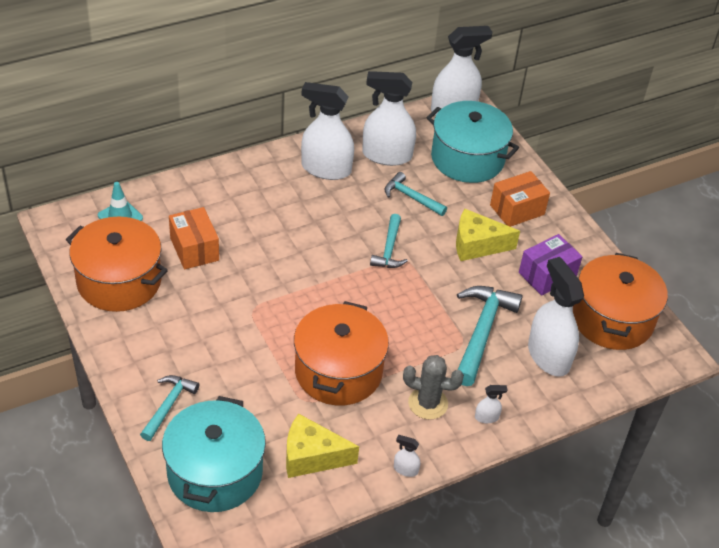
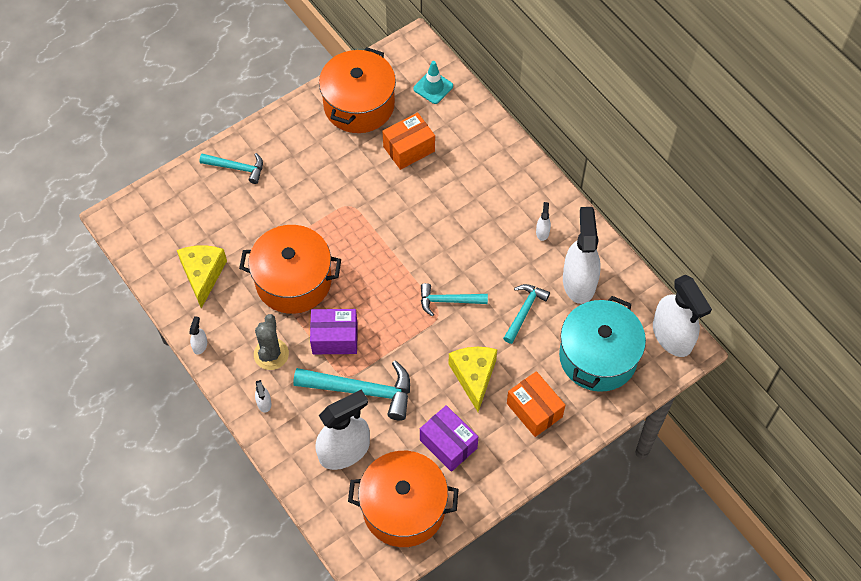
camera: 85 degrees right, 15 degrees up
(215, 472) = (178, 212): turquoise pot -> none
(326, 169) = (542, 232): white spray bottle -> white spray bottle, size x0.41
(417, 345) = (335, 338): none -> purple box

